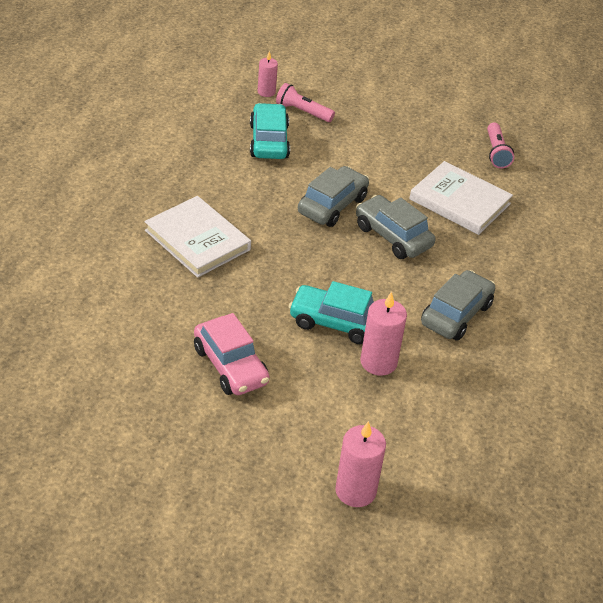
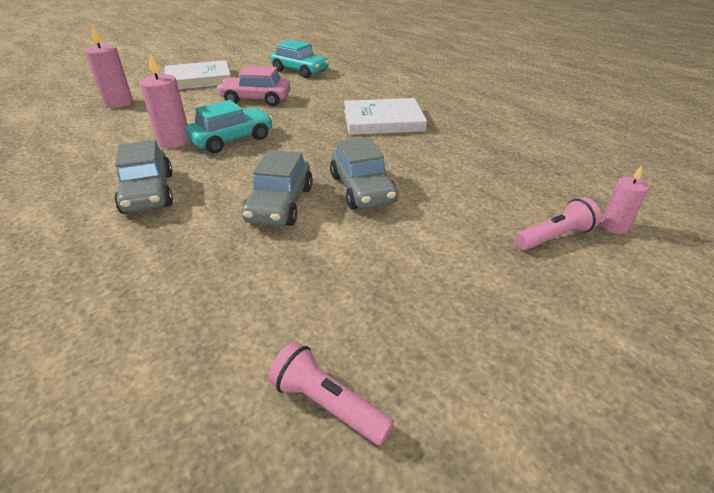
camera: 130 degrees right, 5 degrees down
(269, 141) = (500, 192): turquoise car -> turquoise car (300, 71)
(393, 236) = (280, 204): grey car -> grey car turned 105 degrees clockwise
(460, 201) = (271, 283): white book -> white book (198, 79)

